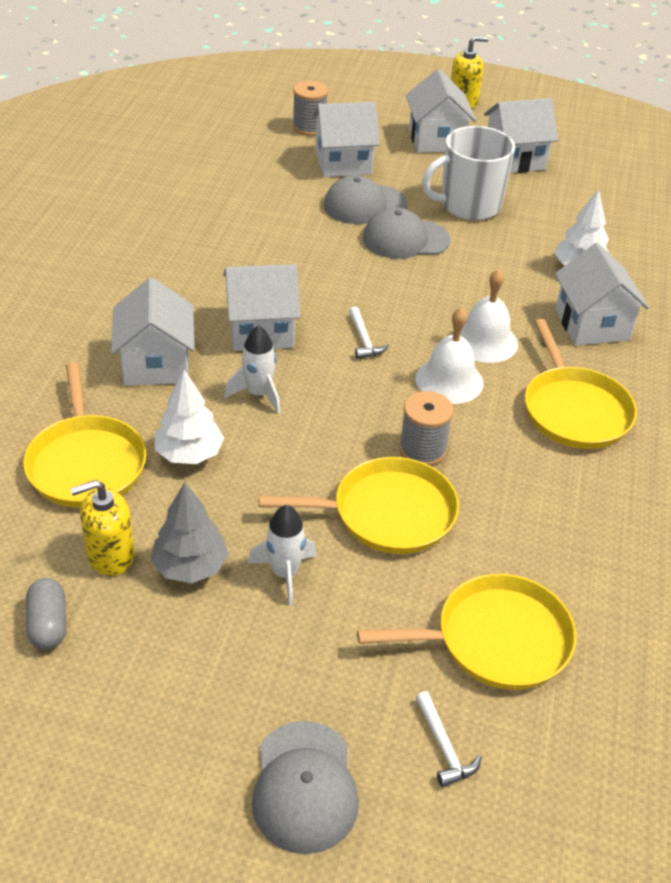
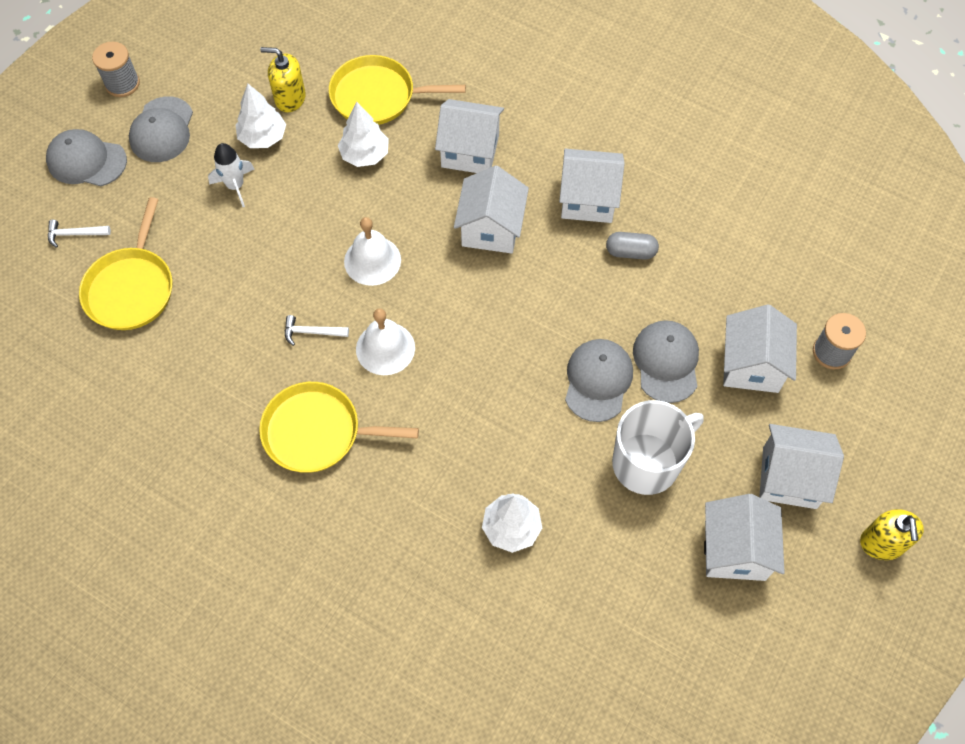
camera: 110 degrees right, 20 degrees up
(48, 624) = (249, 63): grey capsule -> grey capsule (630, 252)
(110, 555) = (290, 98): yellow soap dispenser -> yellow soap dispenser turned 75 degrees counterclockwise
(190, 567) = (263, 137): grey tree -> white tree
(211, 698) = (162, 130): none -> grey cap
(258, 394) = (414, 209): white rocket -> none
(364, 340) = (456, 300): white hammer -> white hammer (312, 332)
(387, 513) = (262, 259): yellow pan -> none
(422, 450) = (314, 302): grey spool -> grey spool (122, 83)
(469, 205) = (647, 463): white mug -> white mug turned 60 degrees clockwise
(485, 341) = (426, 395): white bell -> white bell (372, 260)
(592, 324) = (421, 499): white house -> white house (588, 199)

